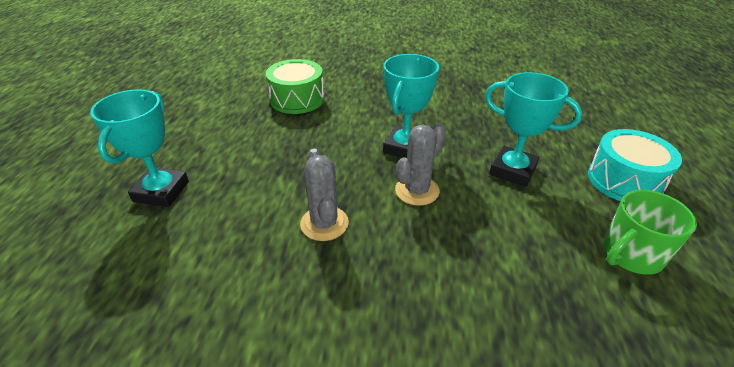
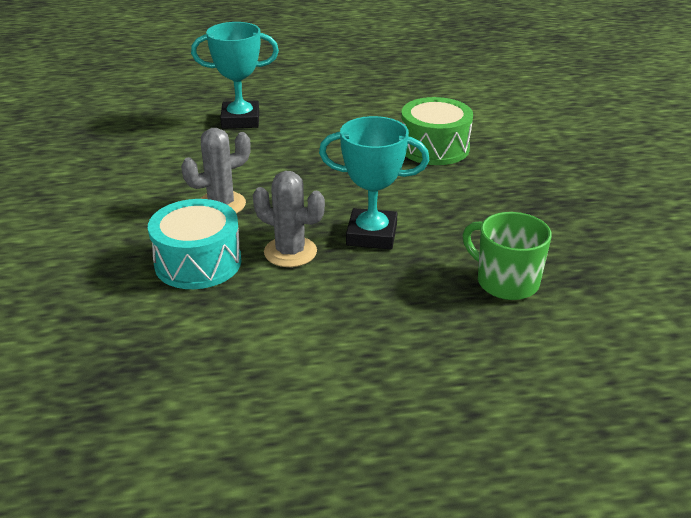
camera: 75 degrees right, 5 degrees down
(512, 170) = (361, 324): turquoise trophy -> none
(624, 180) = (384, 438): turquoise drum -> turquoise drum (198, 262)
(631, 255) = (221, 424): green mug -> green mug (505, 282)

